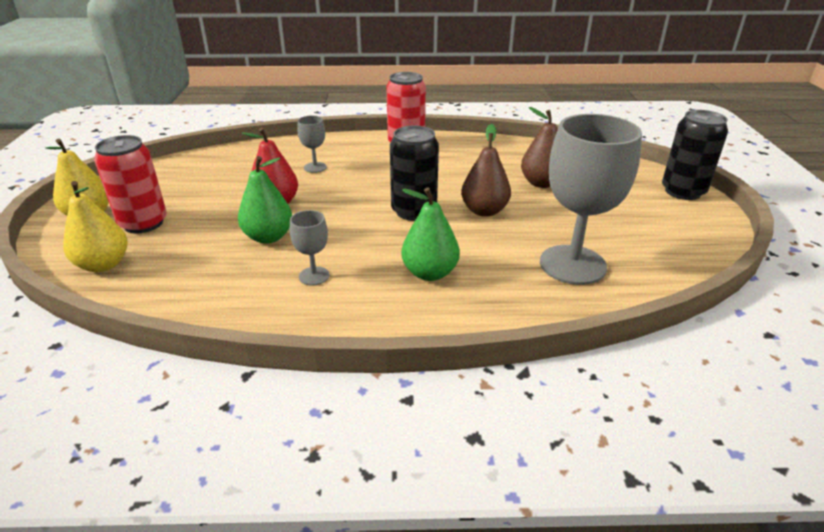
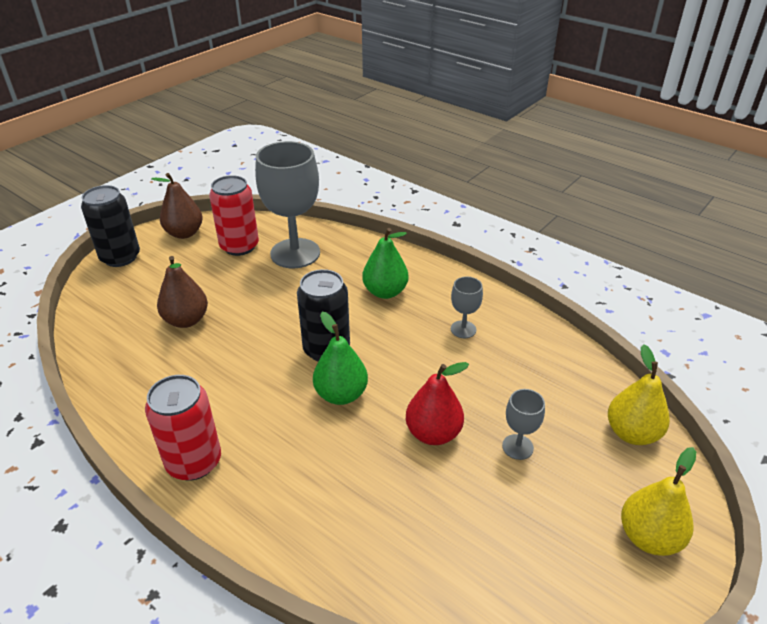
camera: 140 degrees left, 5 degrees up
(143, 223) = (584, 480): red can -> red can (239, 246)
(268, 237) = (471, 388): green pear -> green pear (341, 394)
(315, 167) = (342, 478): grey goblet -> grey goblet (517, 447)
(484, 211) = (276, 319): brown pear -> brown pear (184, 233)

